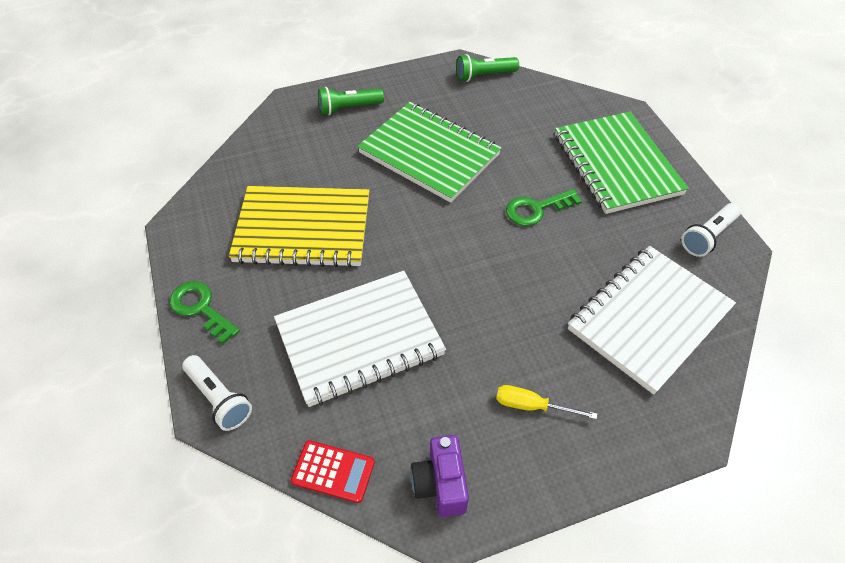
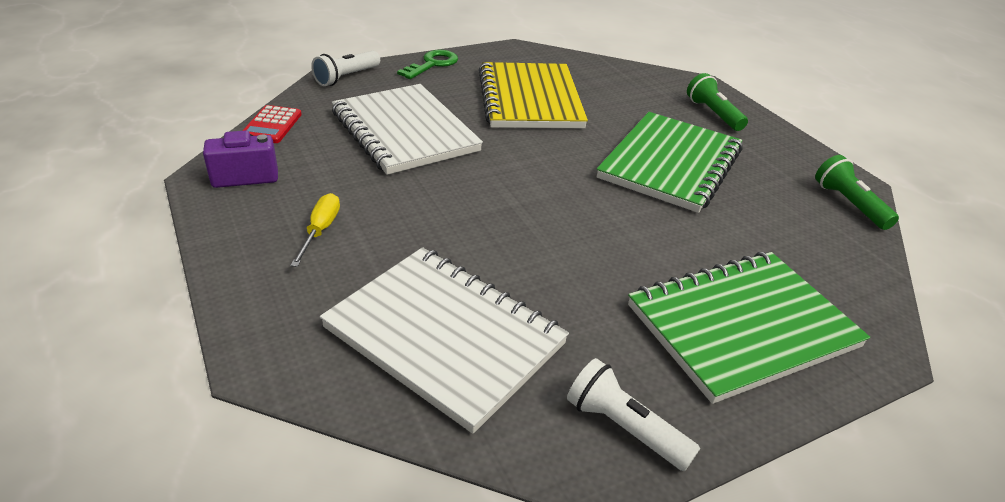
camera: 80 degrees right, 15 degrees down
(536, 209) = (613, 243): green key -> none

